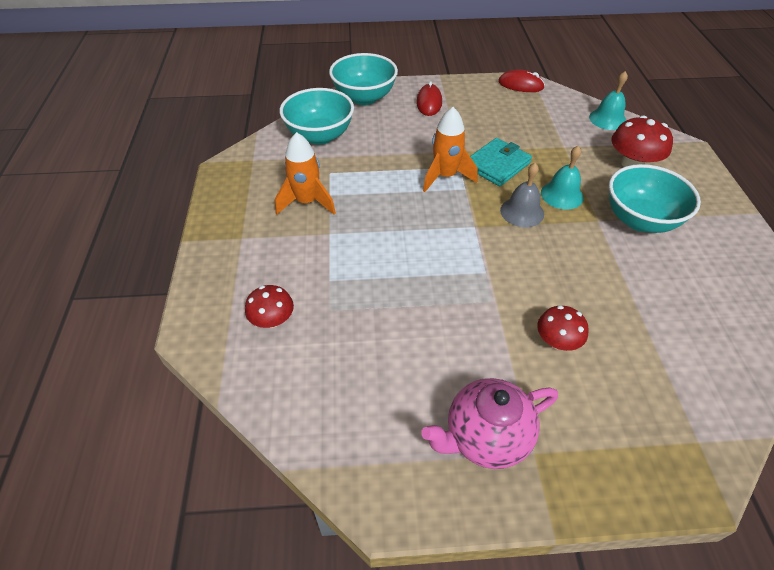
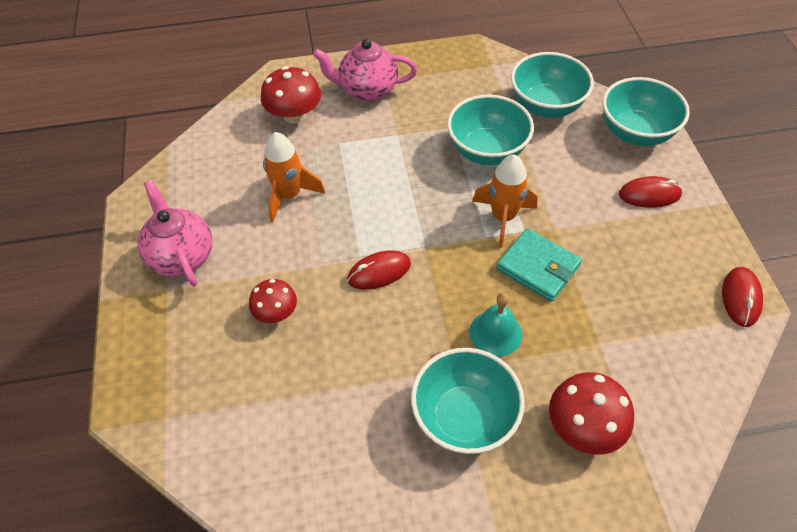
camera: 85 degrees right, 5 degrees up
(254, 252) = (367, 90): none -> pink teapot
(272, 320) = (294, 115): red mushroom -> red mushroom, size x1.54
(307, 202) = (437, 113): orange rocket -> orange rocket (289, 196)
(366, 176) = (487, 151): none -> turquoise bowl
(504, 259) = (379, 272): none -> red mouse
(522, 212) = (456, 290): grey bell -> none
(607, 119) = (690, 409): turquoise bell -> none

